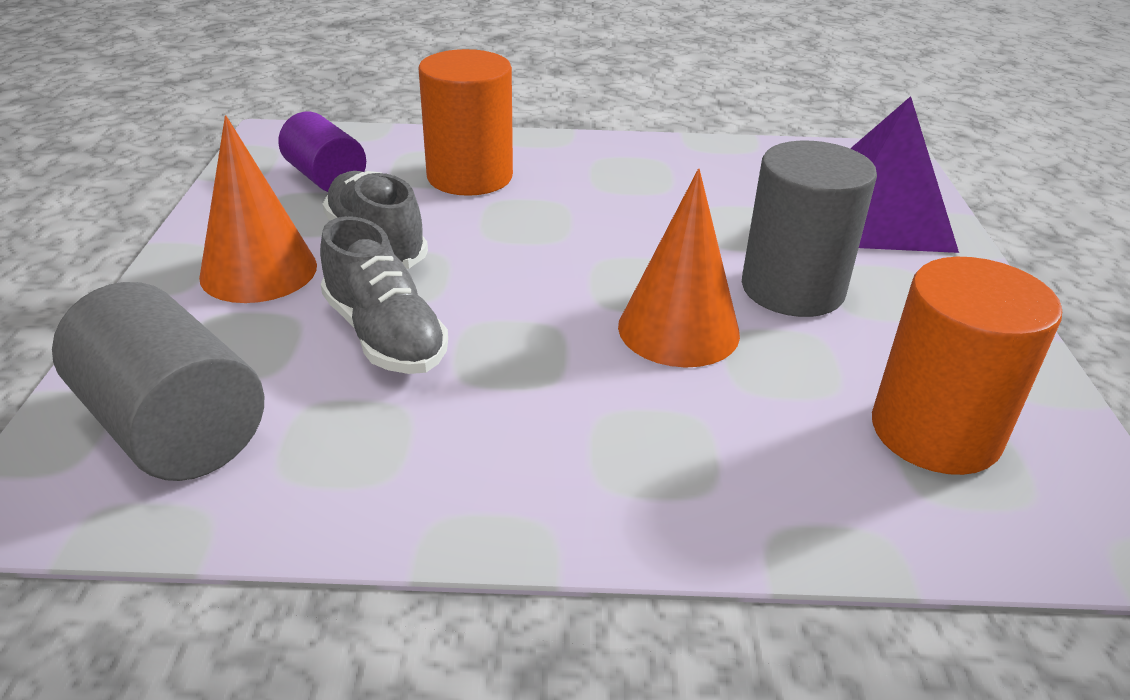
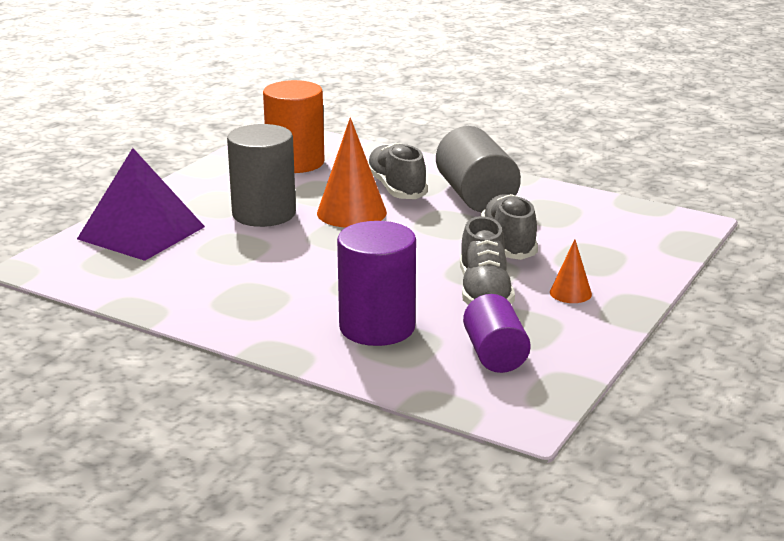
camera: 150 degrees left, 10 degrees down
(174, 427) = (628, 232): grey cylinder -> grey cylinder (476, 197)
(259, 271) = (570, 293): orange cone -> orange cone, size x0.53
(469, 176) = (377, 327): orange cylinder -> purple cylinder
(674, 415) = (396, 188): none -> grey shoe

